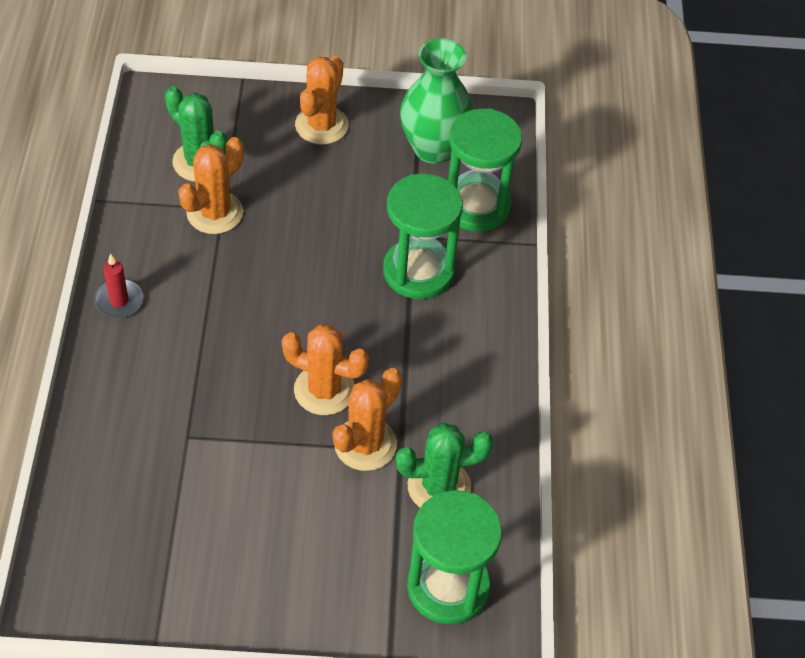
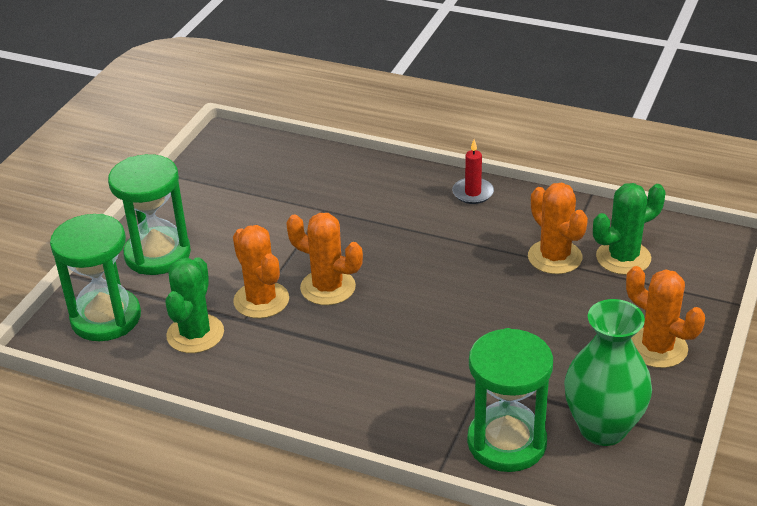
camera: 115 degrees right, 15 degrees down
(324, 390) = (328, 287): orange cactus -> orange cactus turned 75 degrees clockwise
(418, 271) = (434, 376): green hourglass -> green hourglass (157, 254)

